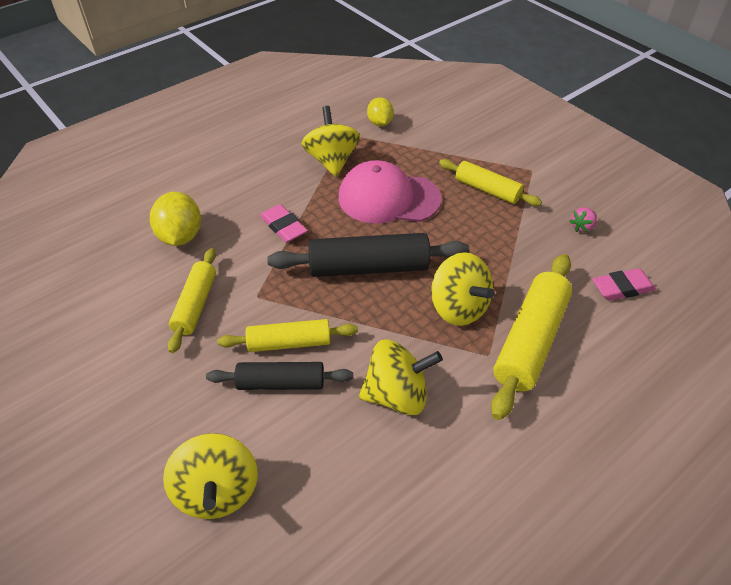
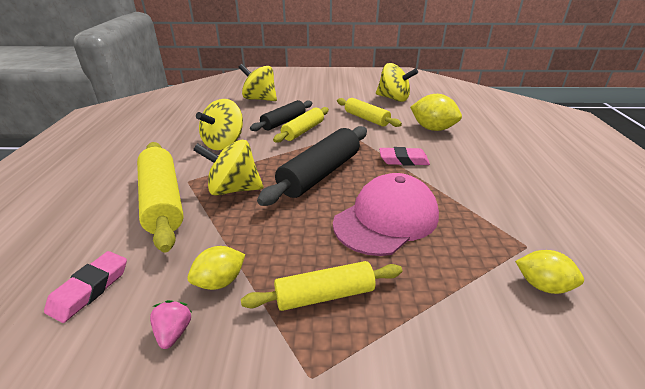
camera: 130 degrees right, 15 degrees down
(332, 160) = (477, 214): yellow spinning top -> yellow spinning top (393, 98)
(537, 236) = (220, 281): none -> yellow lemon

